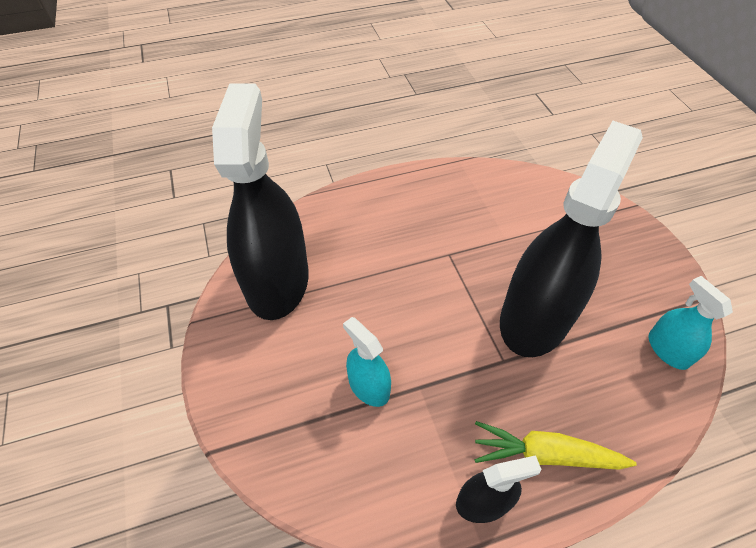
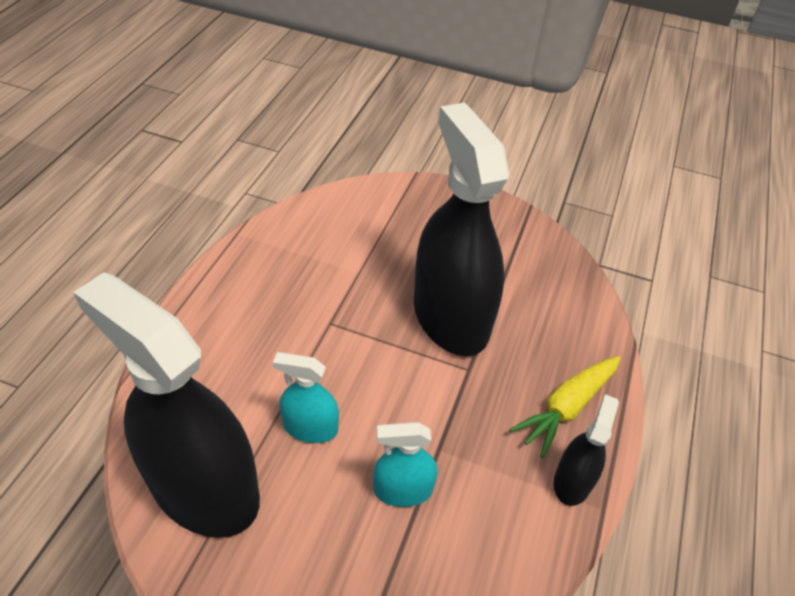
camera: 55 degrees left, 5 degrees down
(668, 350) = (548, 265): turquoise spray bottle -> turquoise spray bottle (310, 427)

